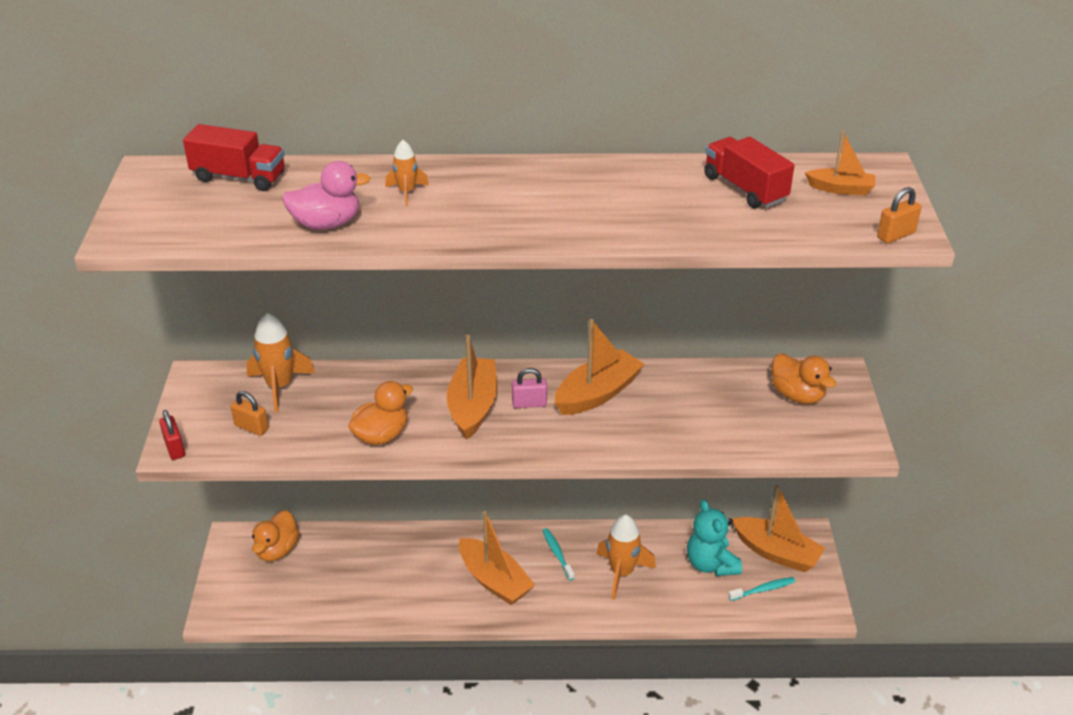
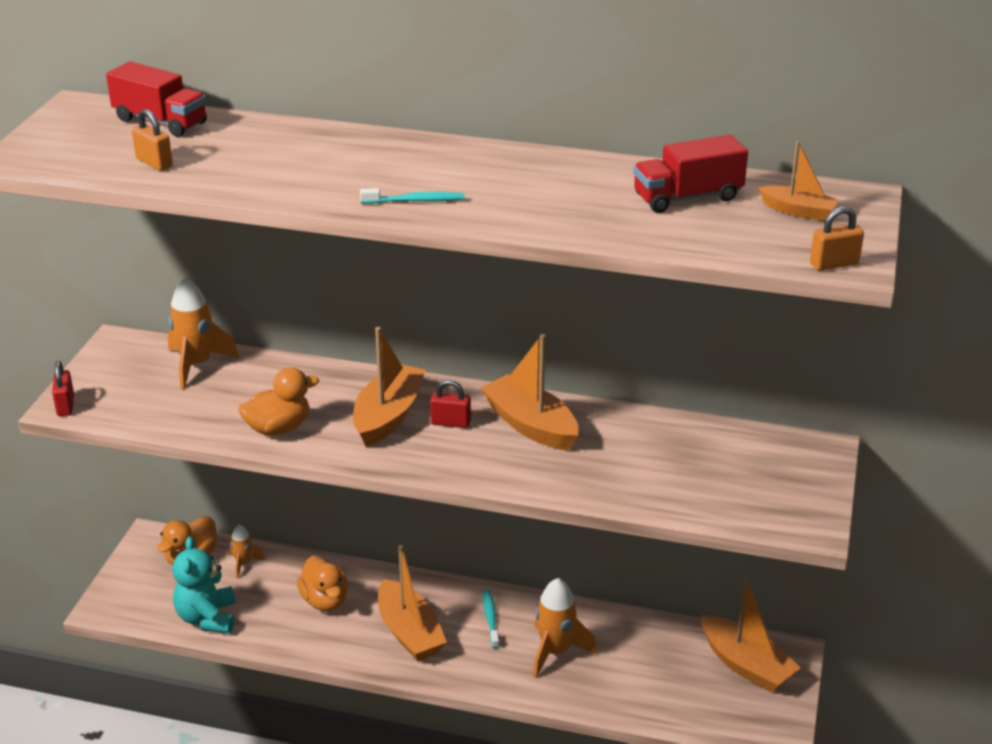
camera: 15 degrees right, 5 degrees down
(251, 427) = (150, 399): orange padlock -> orange padlock (154, 163)
(326, 224) = (221, 173): pink duck -> none
(407, 192) = (320, 155): orange rocket -> orange rocket (243, 564)
(529, 403) = (450, 423): pink padlock -> red padlock
(597, 393) = (530, 425): orange boat -> orange boat turned 105 degrees counterclockwise
(711, 564) = (663, 662): turquoise teddy bear -> turquoise teddy bear (207, 618)
(745, 189) = (687, 197): red truck -> red truck turned 90 degrees counterclockwise
(763, 589) = (714, 701): turquoise toothbrush -> turquoise toothbrush (415, 201)
(797, 395) = (760, 463): orange duck -> orange duck (325, 600)

